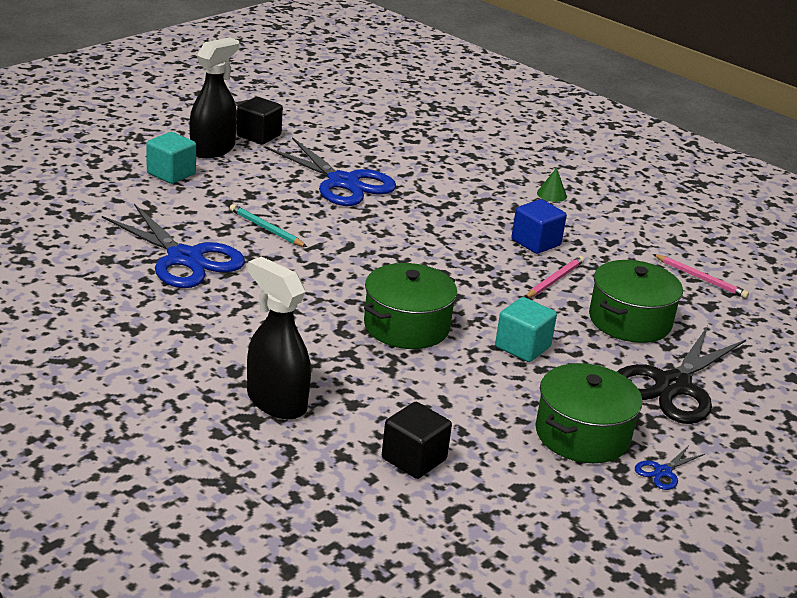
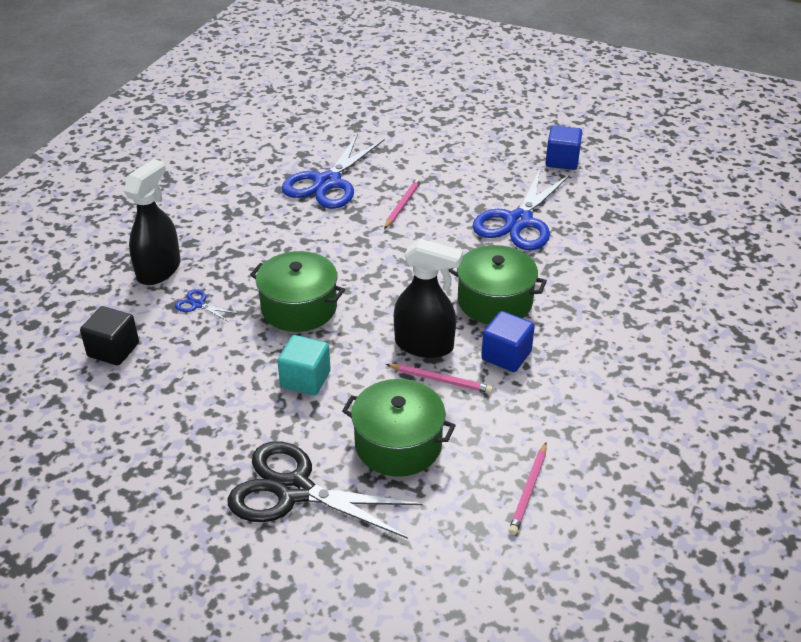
camera: 75 degrees right, 10 degrees up
(171, 174) = (453, 142): turquoise cube -> none
(213, 149) = (513, 147): black spray bottle -> black spray bottle (424, 345)
(258, 136) = (562, 161): black cube -> blue cube
(266, 229) = (403, 205): turquoise pencil -> pink pencil
(551, 194) = (622, 349): green cone -> none
(582, 434) = (185, 438): green pot -> green pot (495, 301)
(663, 472) = (148, 499): blue scissors -> blue scissors (198, 304)

